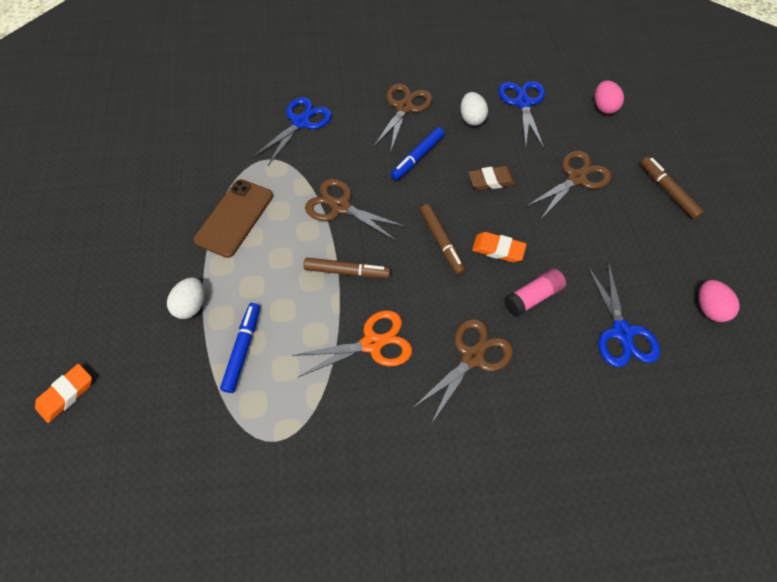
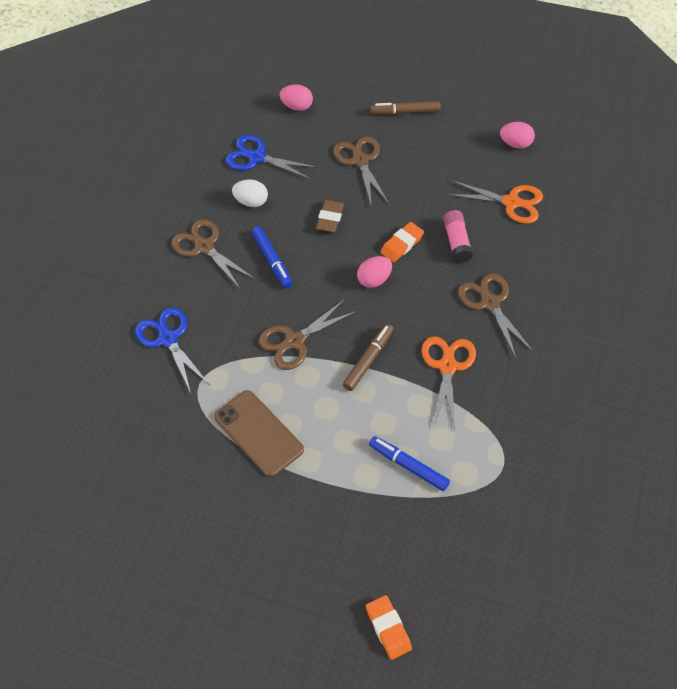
camera: 65 degrees left, 5 degrees down
(192, 305) = (342, 497): white egg -> none
(441, 242) = (374, 280): brown marker -> pink egg
(621, 332) = (511, 202): blue scissors -> orange scissors

